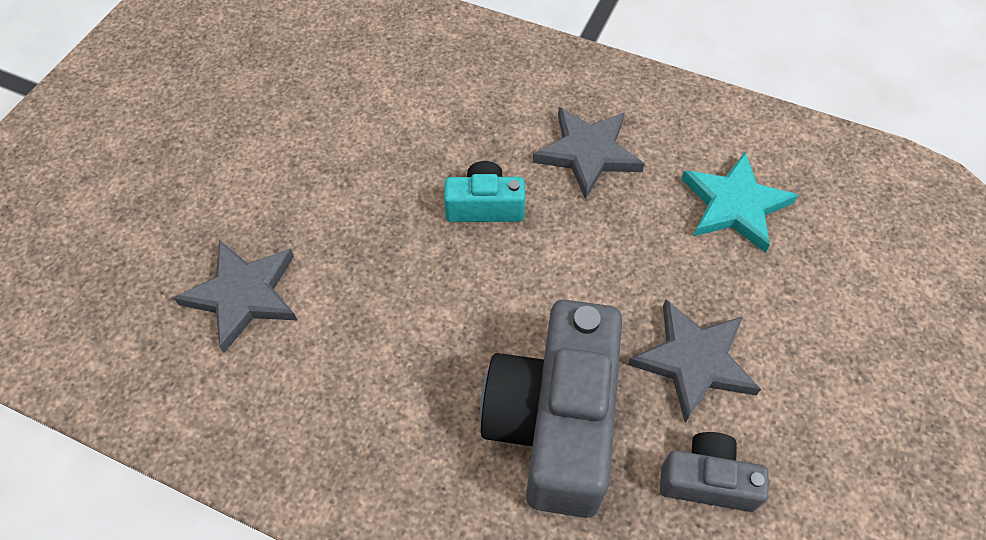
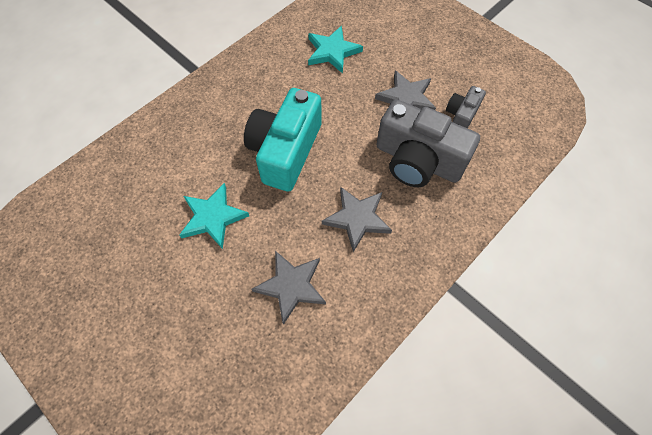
camera: 70 degrees left, 5 degrees up
(331, 156) = (213, 217): none -> turquoise star
(485, 206) = (285, 151): turquoise camera -> turquoise camera, size x2.02
(588, 153) = (274, 96): grey star -> grey star (357, 218)

